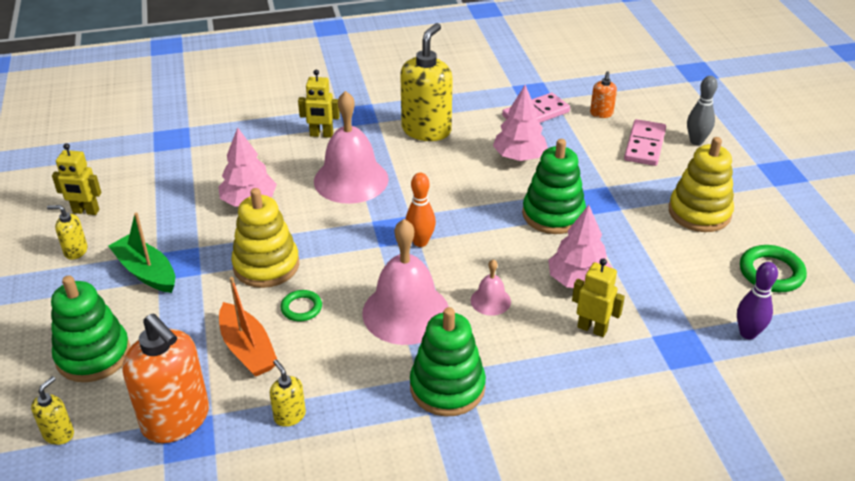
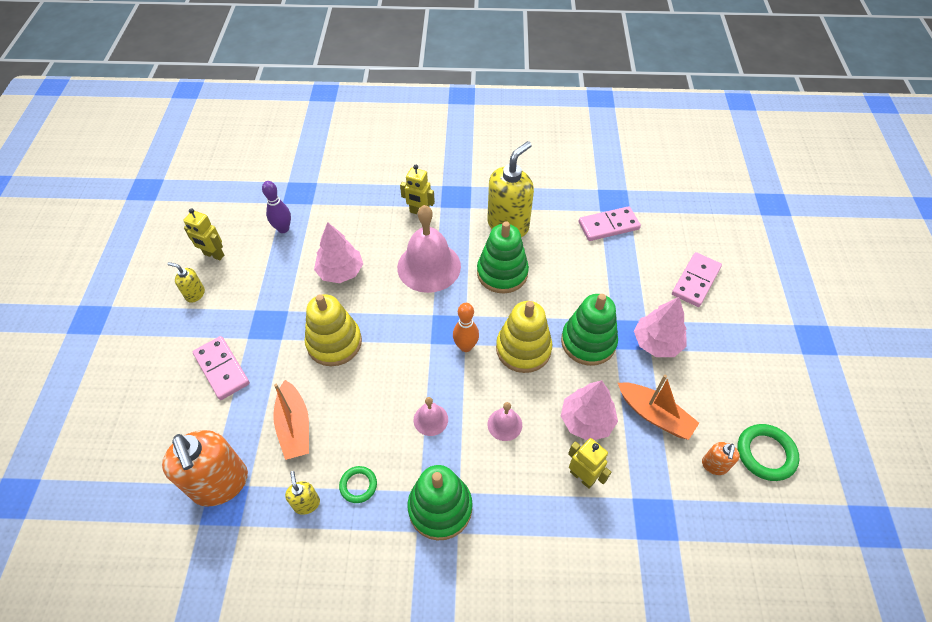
camera: 15 degrees right, 15 degrees up
(59, 434) = (132, 474): yellow soap dispenser -> none
(93, 355) = (178, 402): green stacking toy -> green stacking toy (502, 273)
(137, 314) = (222, 369): none -> pink domino
(146, 272) = (241, 328): green boat -> none
(301, 308) = (348, 394): green ring -> green ring (358, 485)
(406, 312) = (430, 419): pink bell -> pink bell, size x0.47
(519, 157) = (578, 271): pink tree -> pink tree (656, 342)
(601, 113) = (667, 236): orange soap dispenser -> orange soap dispenser (714, 465)
(647, 262) = (654, 415): none -> orange boat
(696, 141) = (745, 286): grey bowling pin -> none
(699, 212) = (721, 369): yellow stacking toy -> yellow stacking toy (523, 349)
(748, 333) = (720, 517): purple bowling pin -> purple bowling pin (283, 229)

